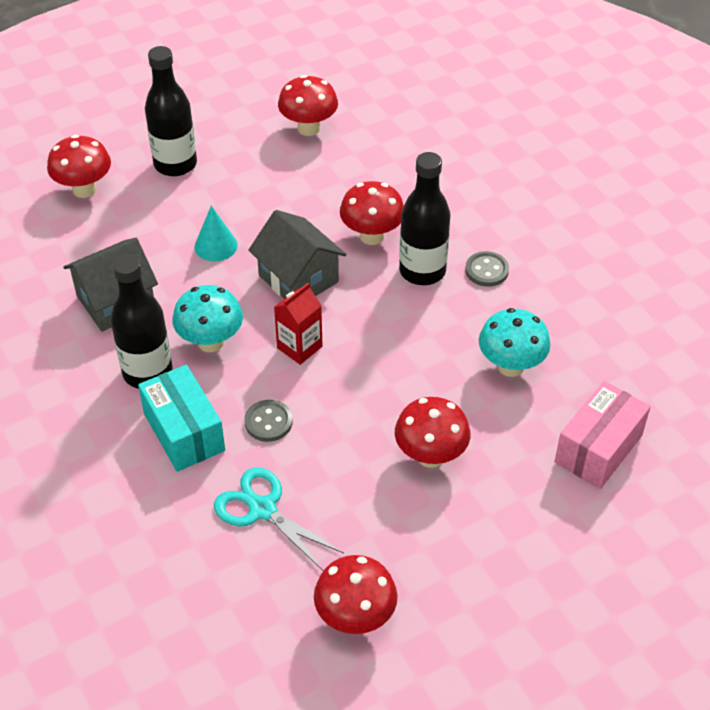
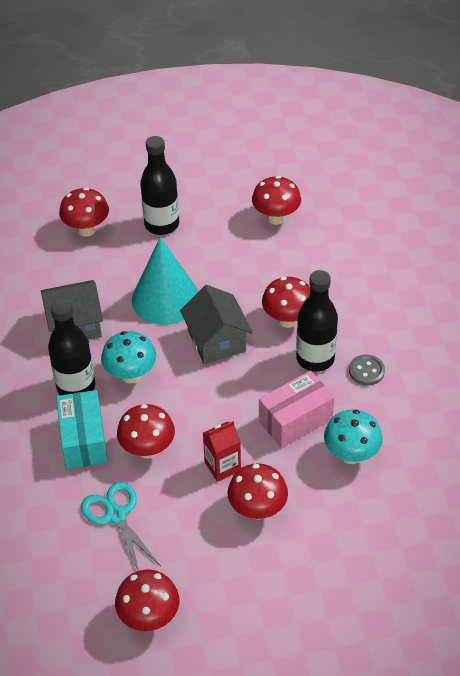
camera: 20 degrees right, 0 degrees up
(216, 246) = (165, 298): turquoise cone -> turquoise cone, size x1.98
(268, 422) = (148, 449): grey button -> red mushroom
(299, 347) = (195, 396): red carton -> red carton (222, 466)
(598, 449) = (391, 541): pink box -> pink box (295, 420)

